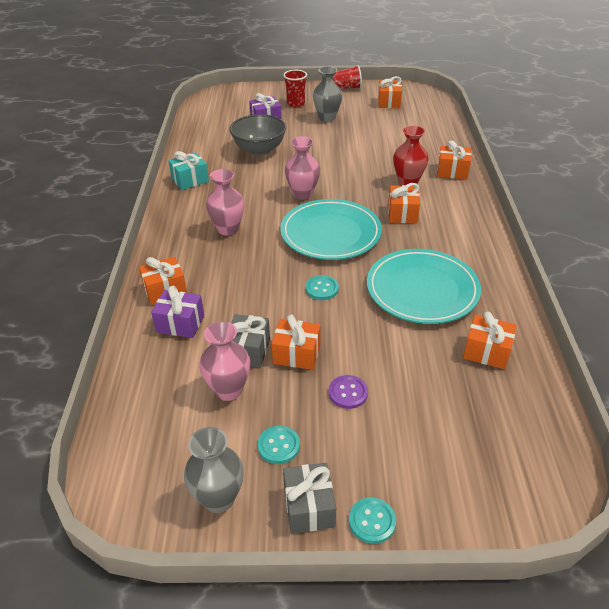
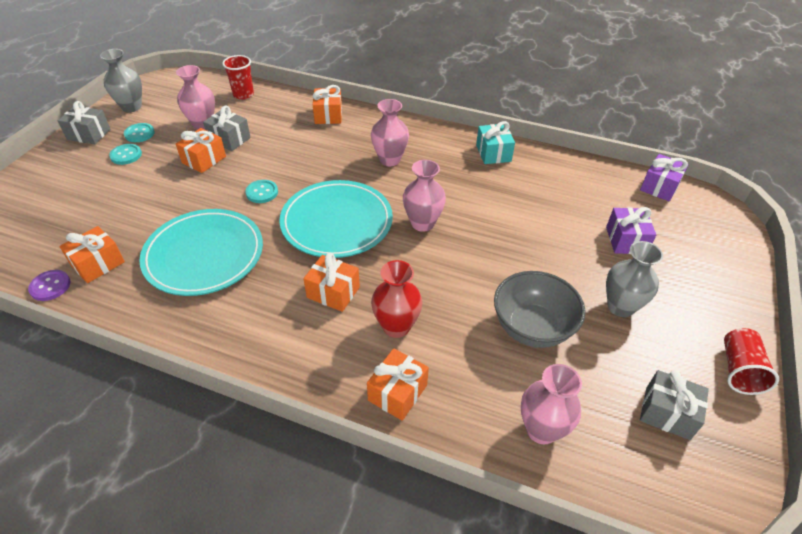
camera: 110 degrees right, 5 degrees up
(180, 323) = (285, 116): purple gift -> purple gift (659, 187)
(259, 150) = (542, 215): grey bowl -> grey bowl (532, 328)
(296, 104) = (678, 285): red cup -> red cup (243, 94)
(348, 393) = (145, 173): purple button -> purple button (50, 286)
(372, 521) = (52, 153): turquoise button -> turquoise button (126, 155)
(389, 102) = (667, 413): orange gift -> grey gift
(430, 129) = (541, 429): none -> pink vase

